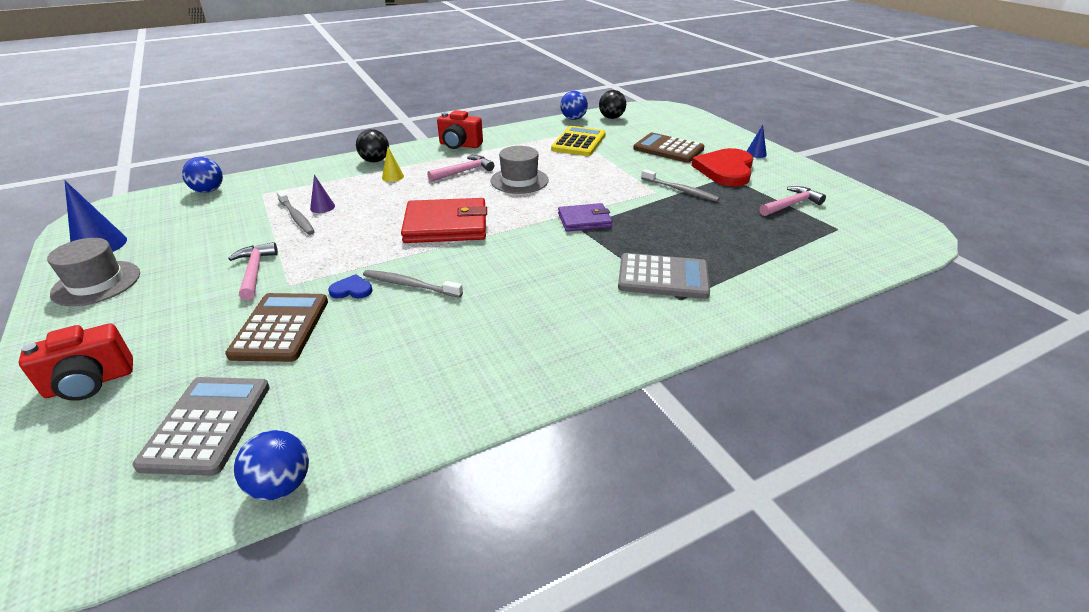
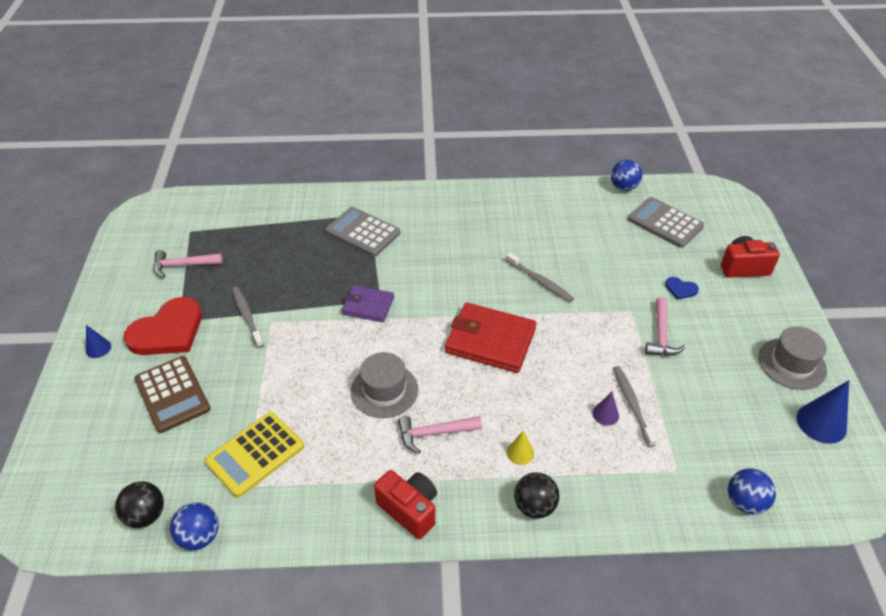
camera: 155 degrees left, 10 degrees up
(207, 425) = (665, 223): grey calculator -> grey calculator turned 105 degrees clockwise
(280, 328) = (633, 272): brown calculator -> none
(351, 290) = (583, 290): blue heart -> blue heart (680, 289)

